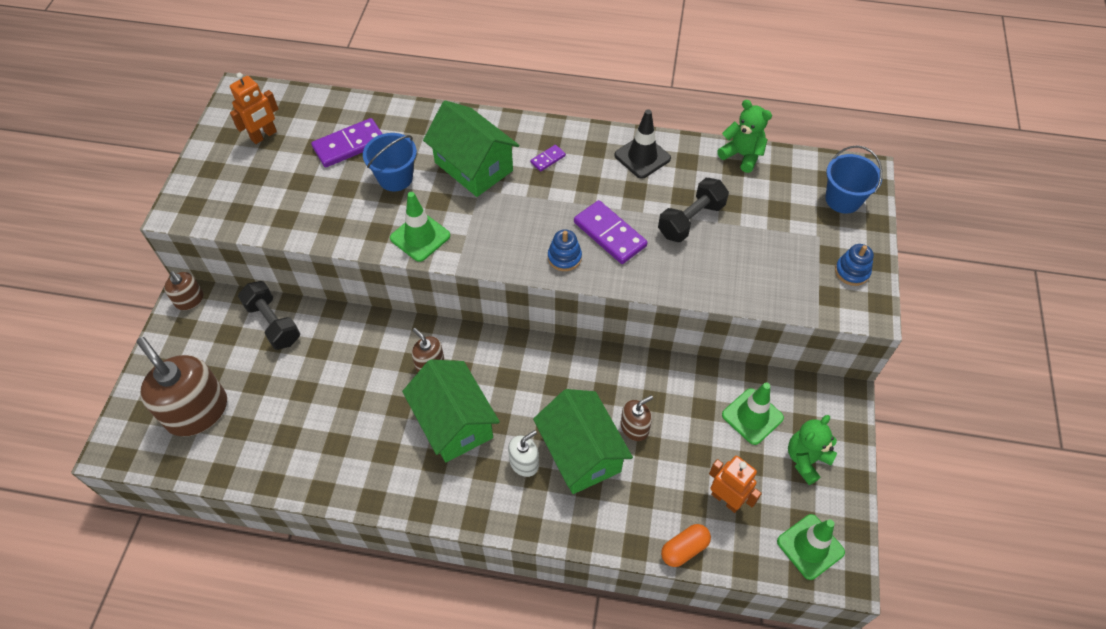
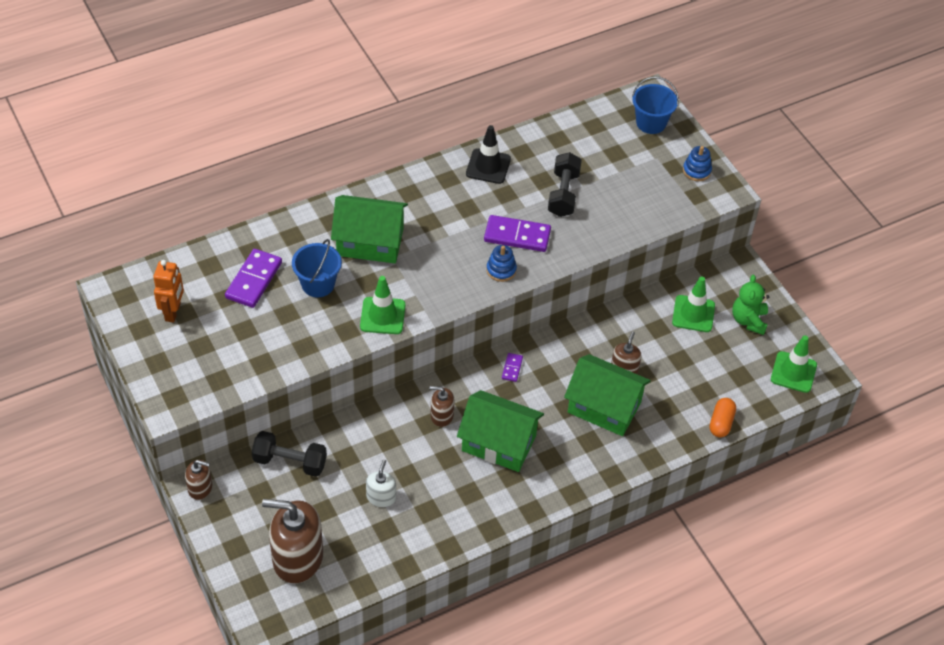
camera: 40 degrees left, 5 degrees down
(524, 462) = (572, 437): white soap dispenser -> white soap dispenser (381, 497)
(548, 159) = (420, 206): purple domino -> purple domino (512, 368)
(726, 499) = (721, 376): orange robot -> none
(742, 155) = (557, 127): green teddy bear -> none

